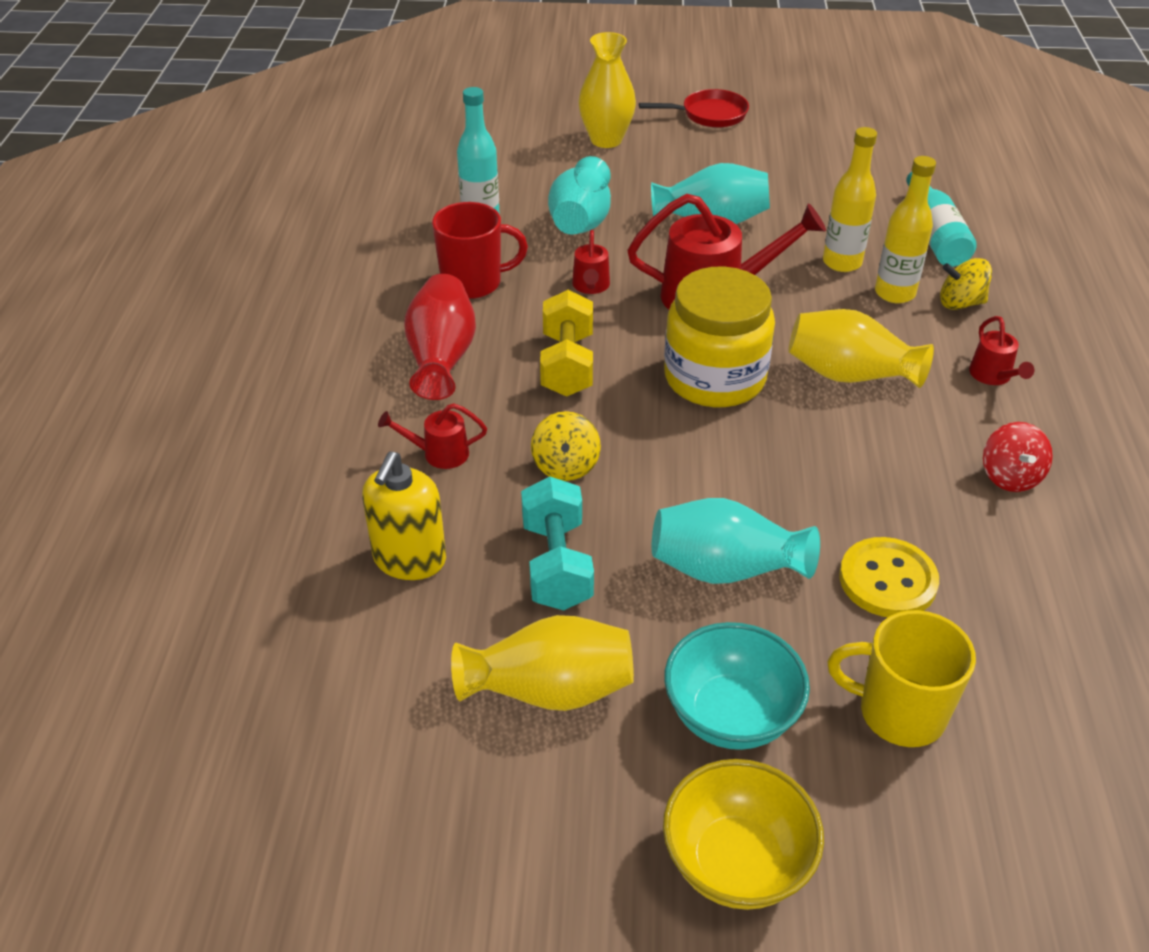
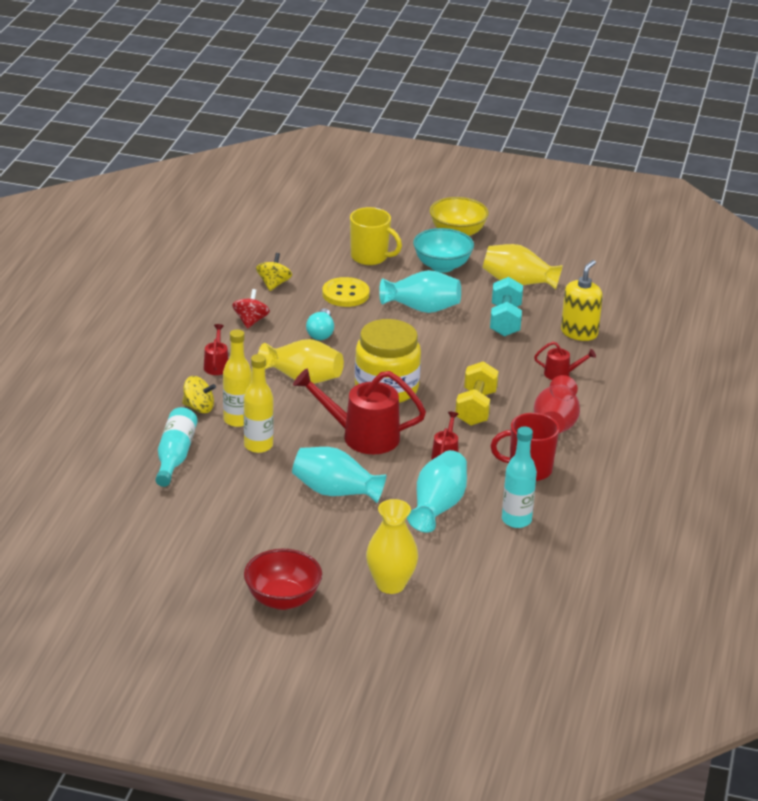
camera: 170 degrees left, 10 degrees down
(565, 466) = (490, 359): yellow spinning top -> yellow spinning top (273, 284)
(709, 115) = (282, 599): red pan -> red bowl
(876, 471) = (321, 333): none -> turquoise light bulb

